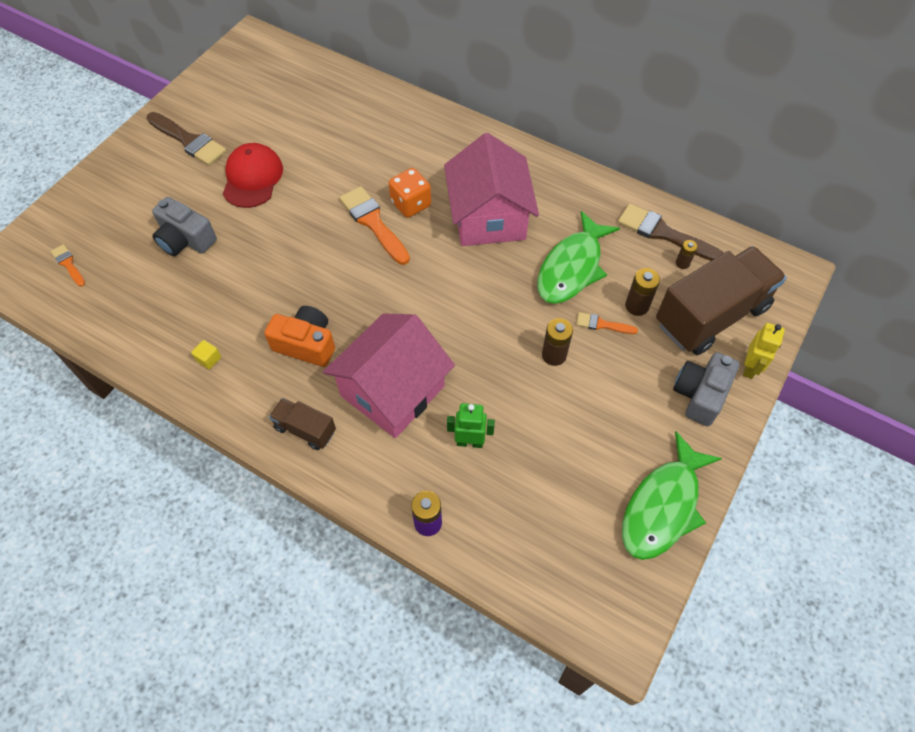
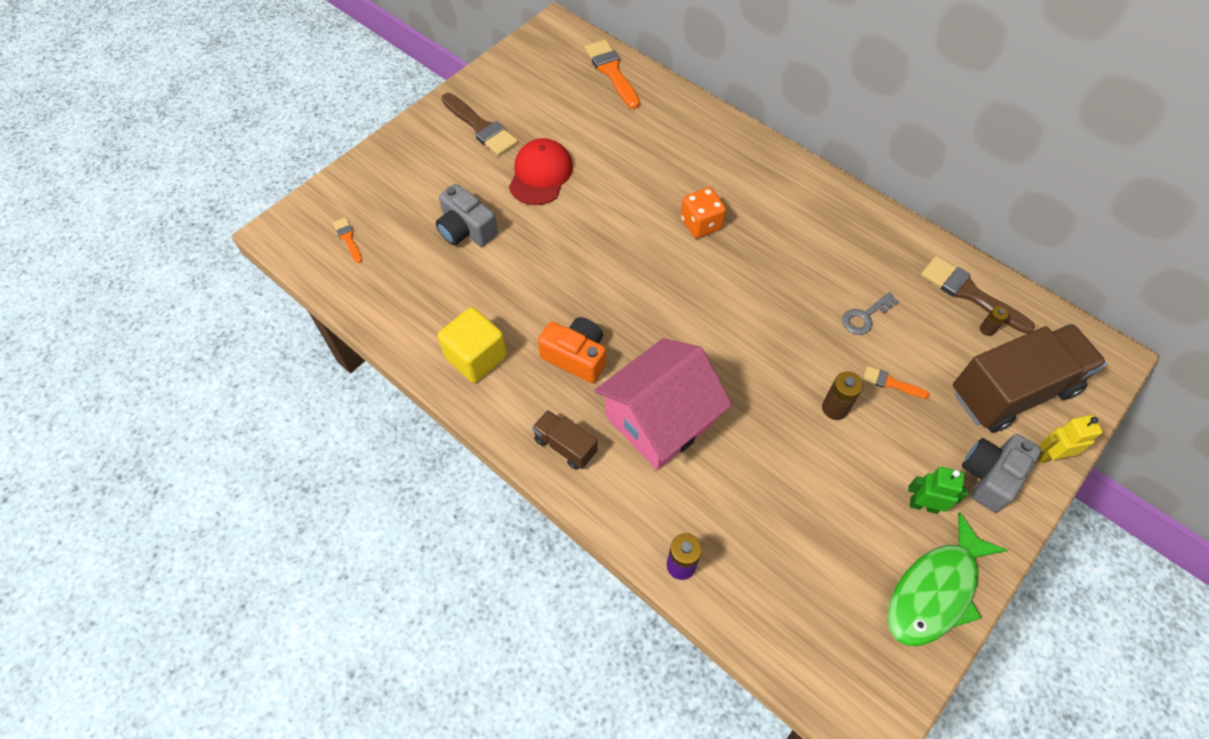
camera: 10 degrees right, 0 degrees up
(209, 359) = (476, 357): yellow cube -> yellow cube, size x2.42
(373, 222) = (659, 238): orange brush -> orange brush (611, 71)
(470, 442) = (734, 487): green robot -> green robot (923, 505)
(489, 217) = (781, 250): pink house -> none
(572, 267) = (865, 316): green fish -> grey key
(637, 306) = (931, 368): brown battery -> none
(750, 368) = (1049, 455): yellow robot -> yellow robot turned 135 degrees counterclockwise

